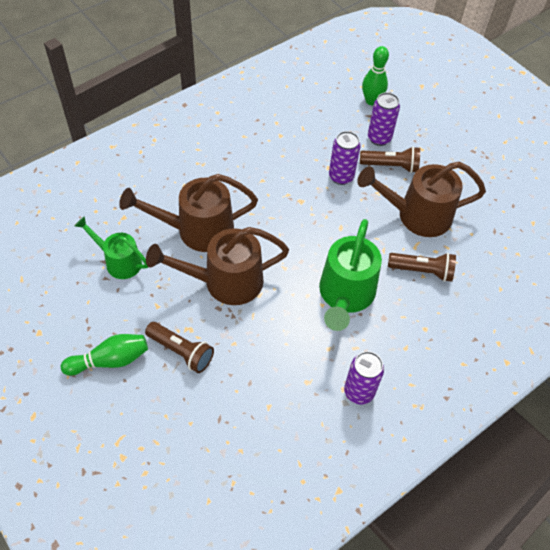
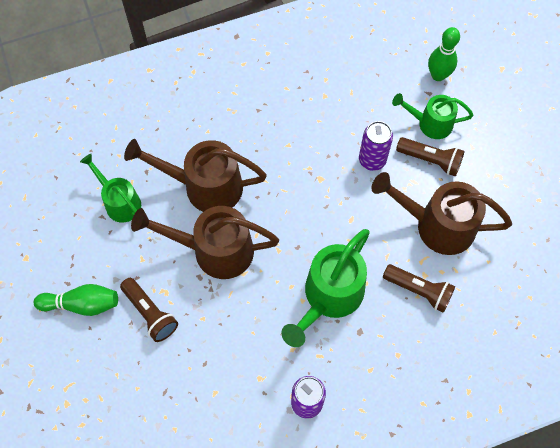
camera: 20 degrees right, 10 degrees up
(379, 138) = (430, 123): purple can -> green watering can

